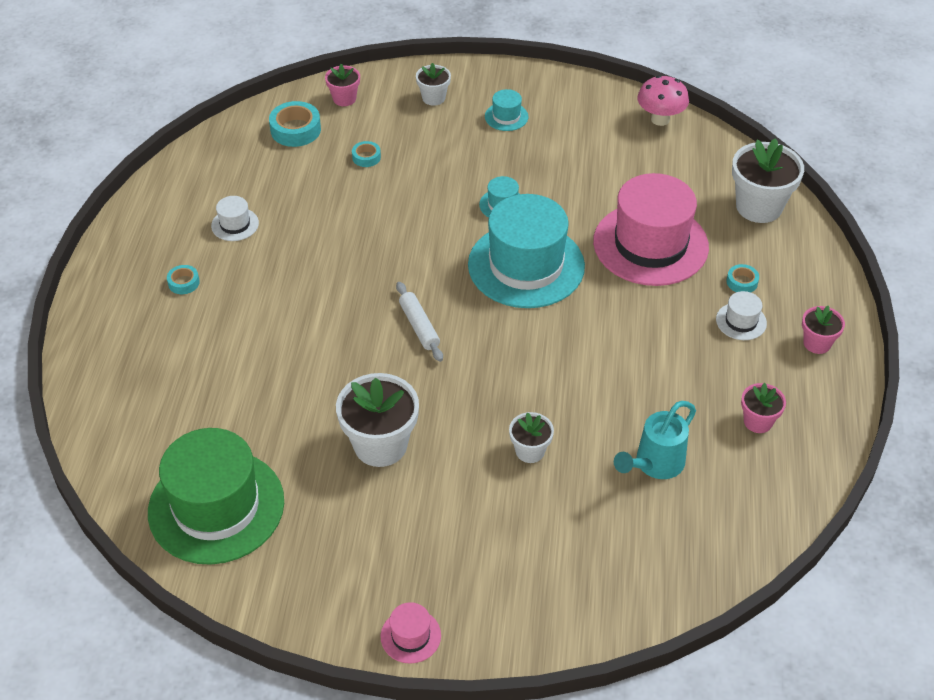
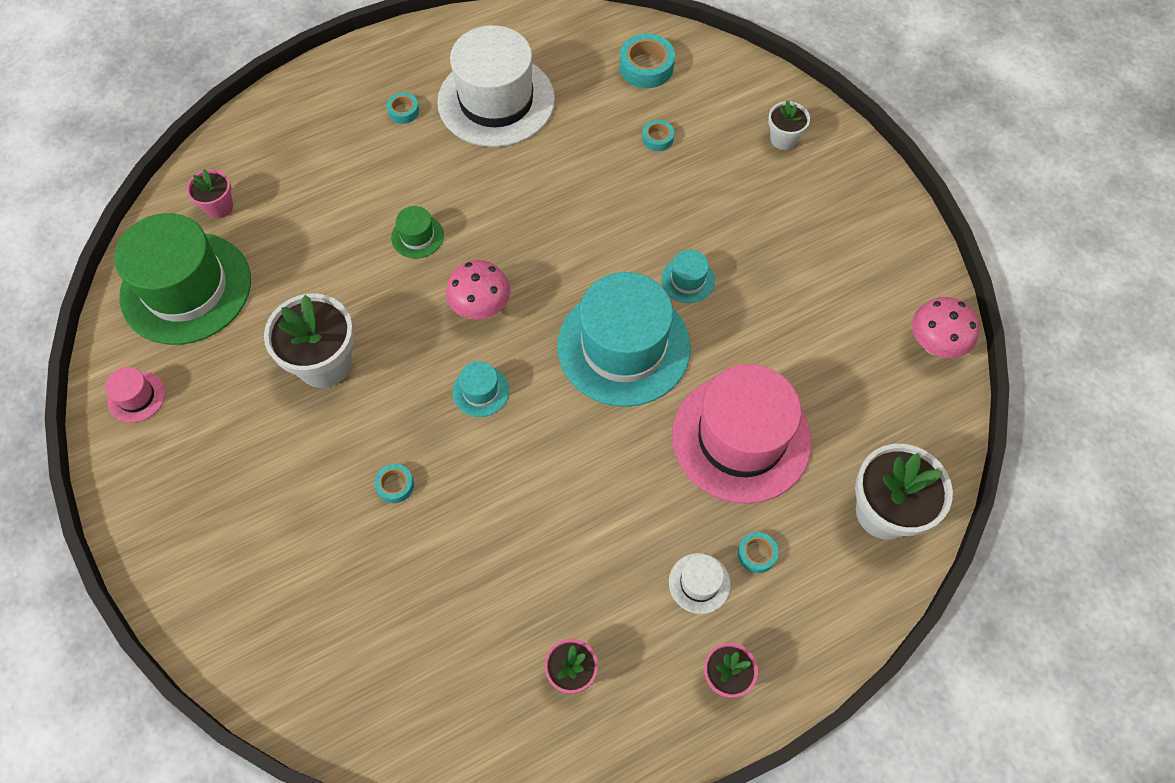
camera: 55 degrees right, 15 degrees up
(235, 224) = (496, 101): white hat -> white hat, size x2.40
(316, 332) = (417, 236): none -> green hat
(344, 99) = (718, 75): pink flower pot -> pink flower pot (219, 207)
(410, 636) = (136, 511): pink hat -> pink hat (136, 397)
(419, 326) = (481, 308): white rolling pin -> pink mushroom
(506, 116) = (812, 211): turquoise hat -> turquoise hat (480, 391)
(530, 451) = (395, 485): white flower pot -> turquoise tape
(655, 464) = (450, 604): turquoise watering can -> none

